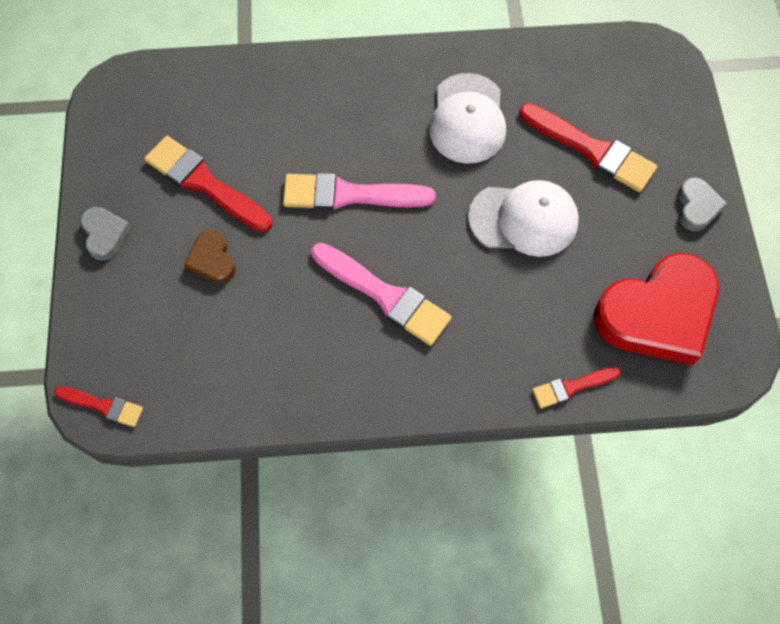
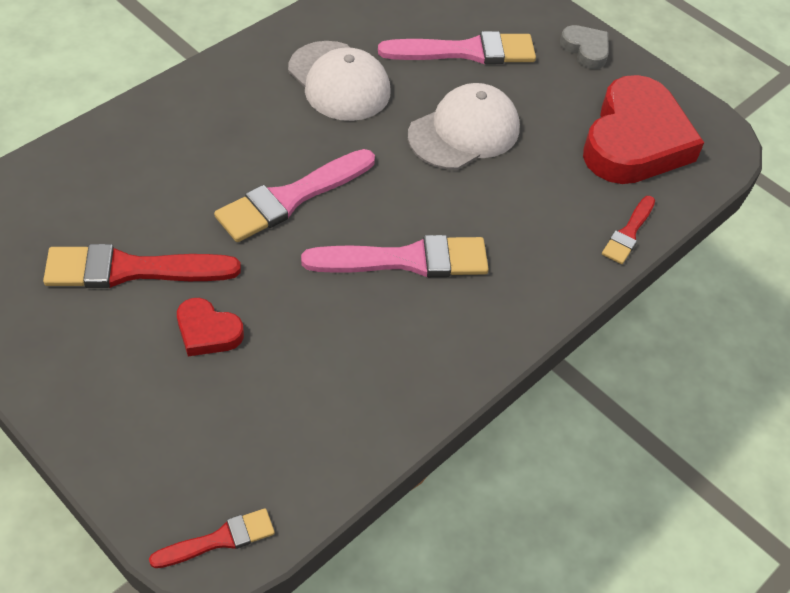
camera: 45 degrees left, 15 degrees down
(105, 234) = (62, 379): grey heart -> none
(212, 260) = (207, 331): brown heart -> red heart
(592, 150) = (466, 51): red brush -> pink brush

